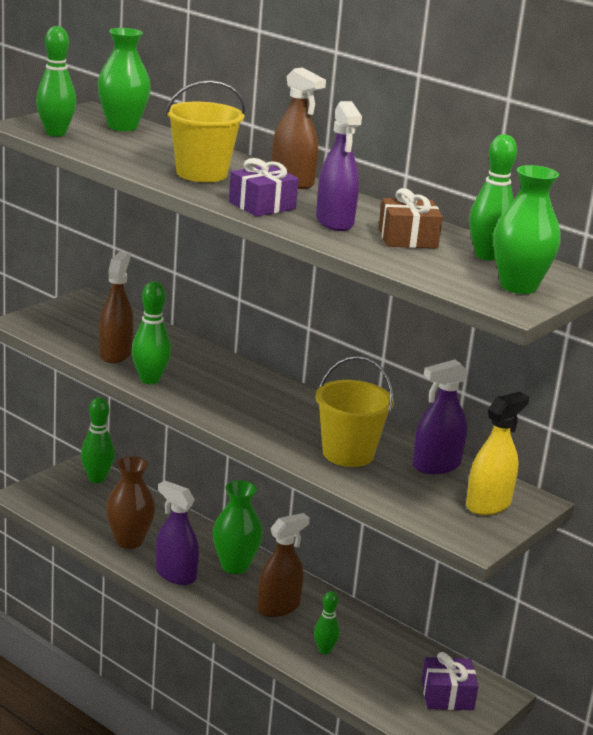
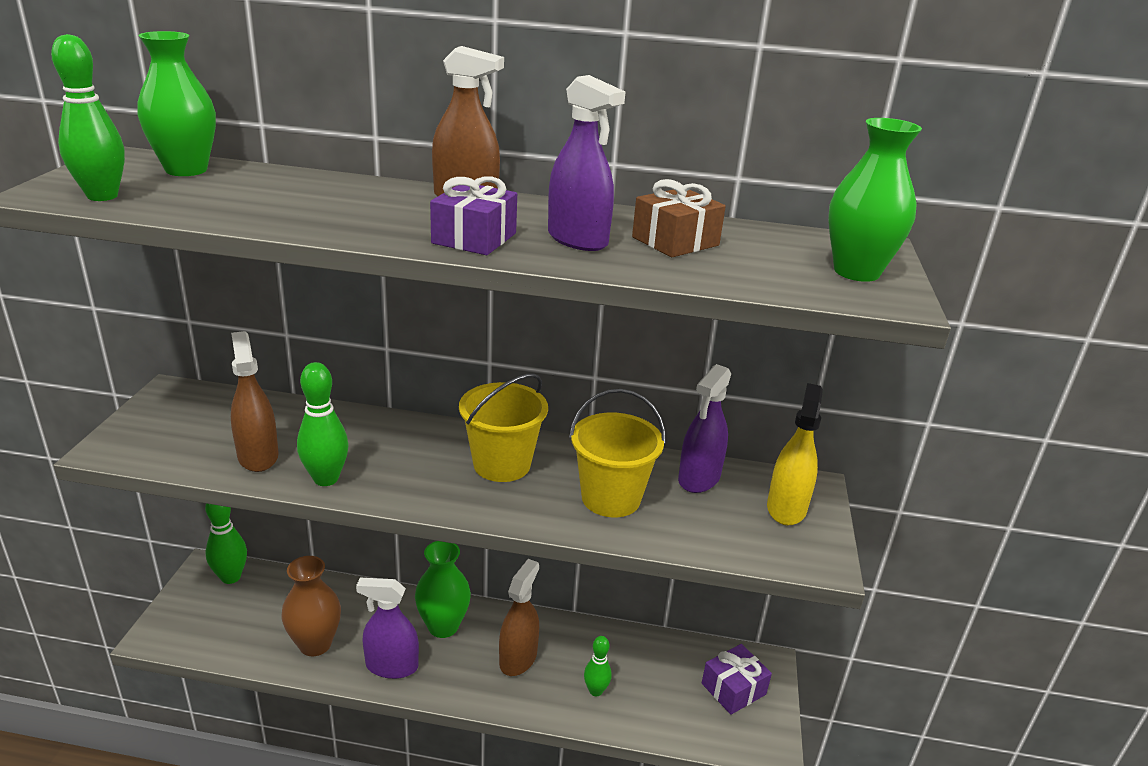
camera: 30 degrees left, 5 degrees up
(201, 173) = (353, 212): yellow bucket -> yellow bucket (502, 464)
(486, 256) = (772, 242): green bowling pin -> none

